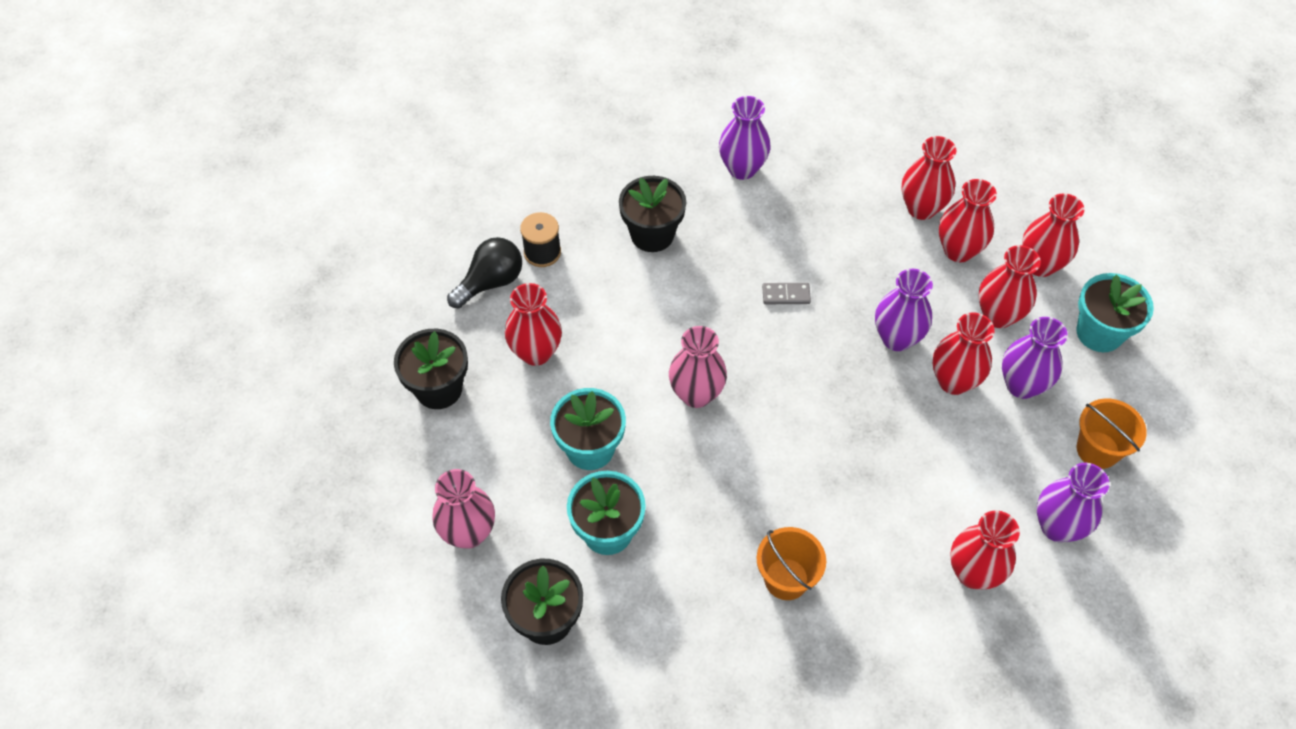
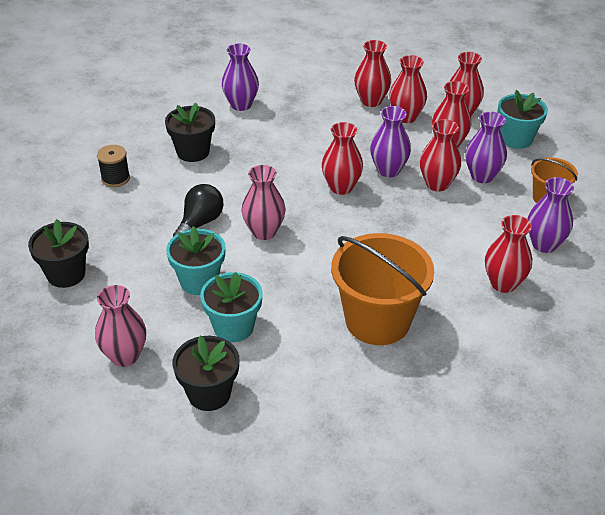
camera: 20 degrees left, 15 degrees down
(490, 282) = (83, 203): black light bulb -> black light bulb (200, 223)
(536, 352) = (134, 235): red vase -> red vase (341, 187)
(786, 295) = (302, 164): grey domino -> none
(786, 579) = (377, 321): orange bucket -> orange bucket, size x1.88

